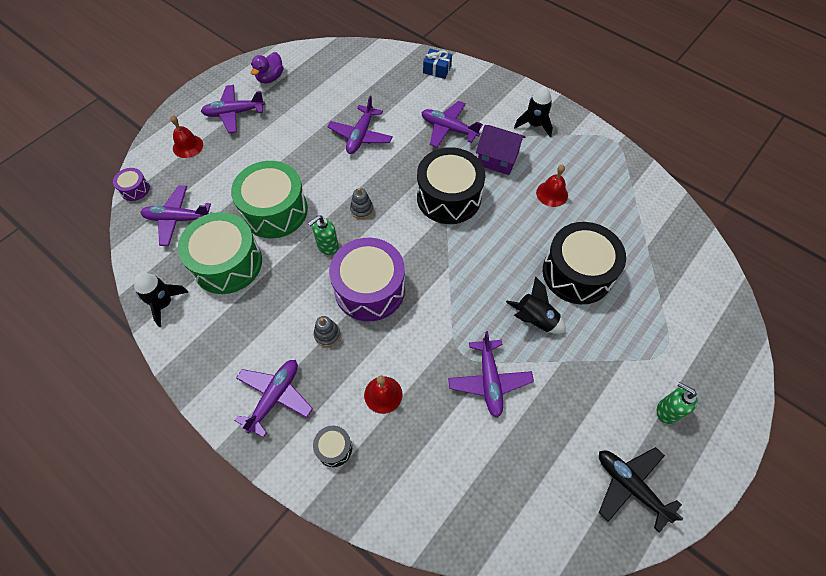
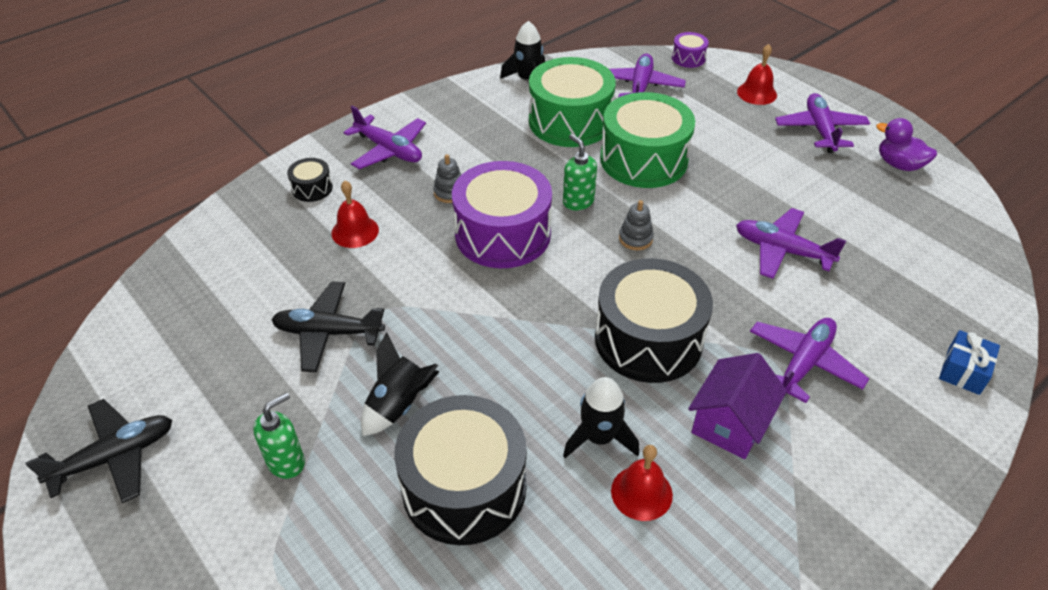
camera: 100 degrees right, 15 degrees down
(489, 381) = (328, 333): purple plane -> black plane
(534, 125) = (824, 507): black rocket -> black rocket (599, 438)
(667, 411) = (184, 545): green soap dispenser -> green soap dispenser (286, 462)

